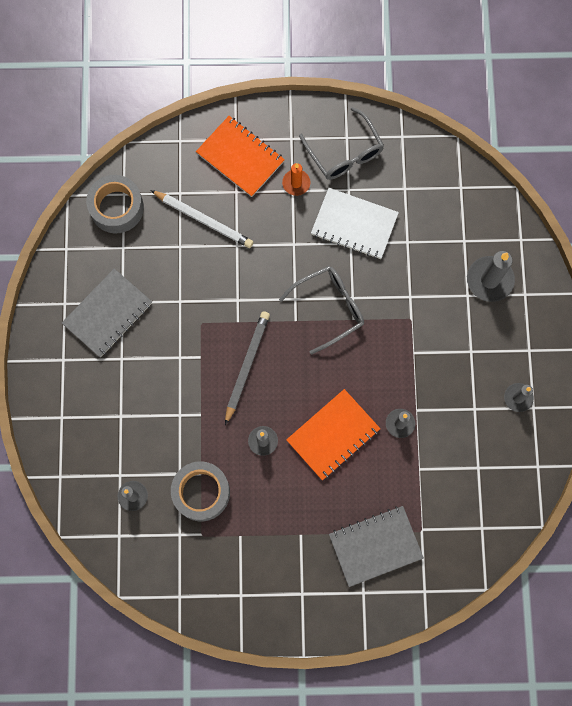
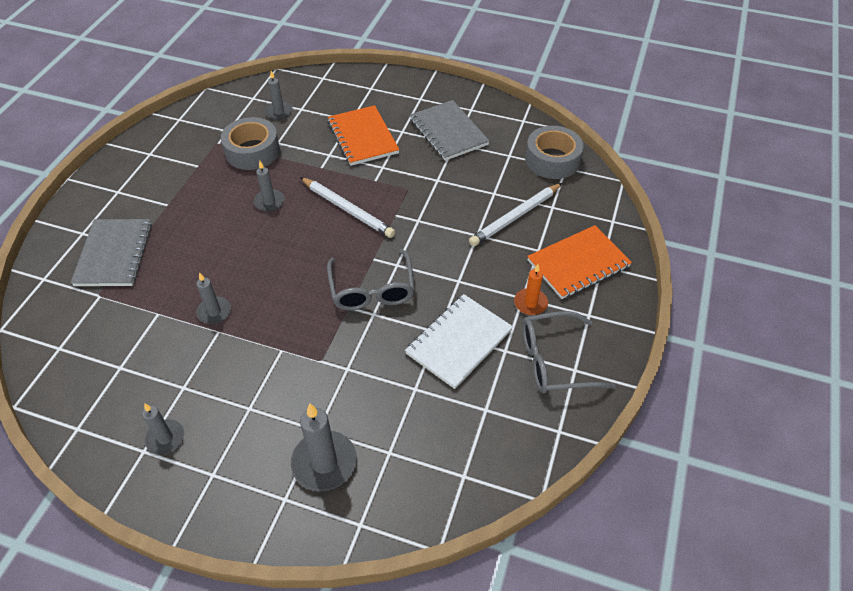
camera: 110 degrees right, 25 degrees down
(246, 366) = (348, 209): grey pencil -> white pencil
(333, 435) = (240, 254): orange notebook -> orange notebook (362, 137)

